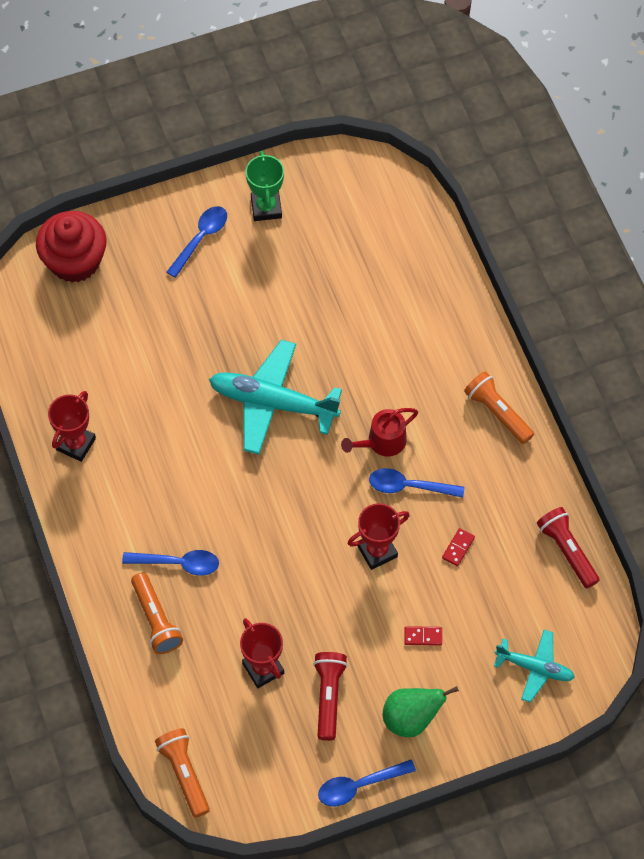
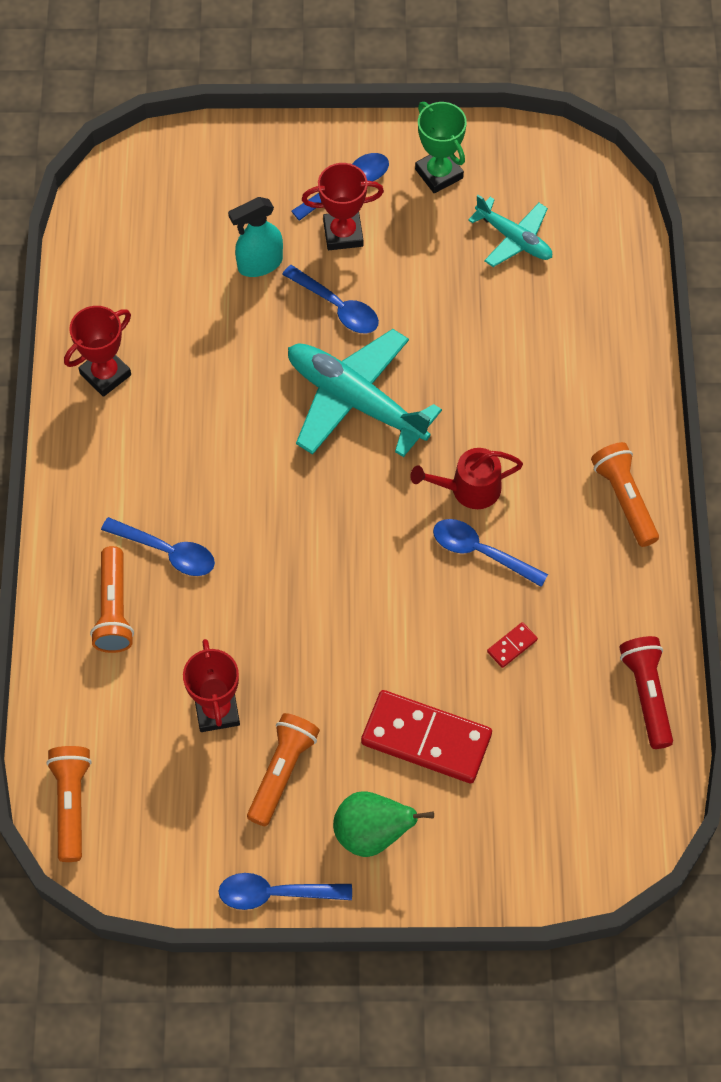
camera: 20 degrees right, 0 degrees up
(75, 261) = (191, 167): red cupcake -> none
(158, 321) = (259, 264): none -> turquoise spray bottle
(230, 335) = (337, 307): none -> blue spoon
(266, 208) = (439, 174): green trophy -> green trophy turned 45 degrees counterclockwise
(328, 697) = (282, 772): red flashlight -> orange flashlight
(377, 551) = (411, 616): red trophy -> red trophy (343, 234)
(423, 636) = (426, 738): red domino -> red domino, size x2.44
(535, 668) = (551, 825): turquoise plane -> turquoise plane (514, 239)

